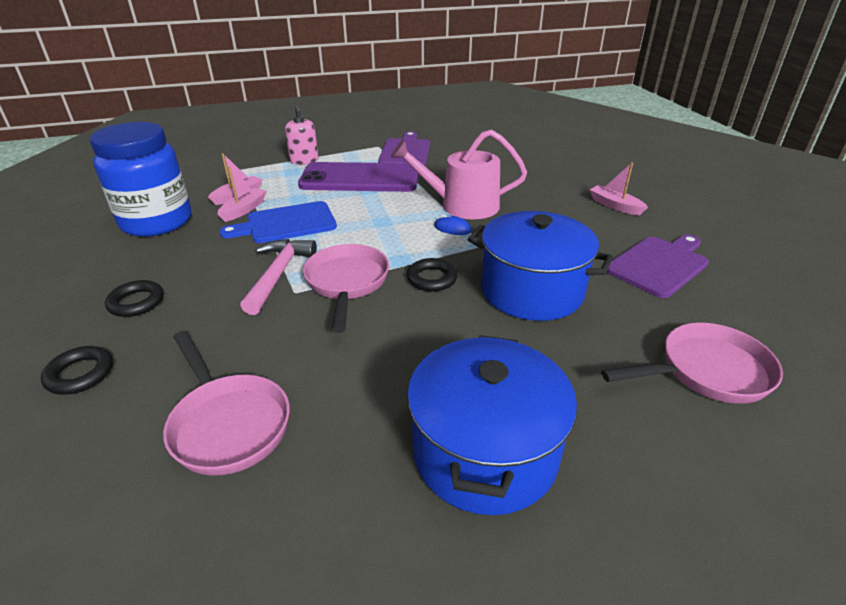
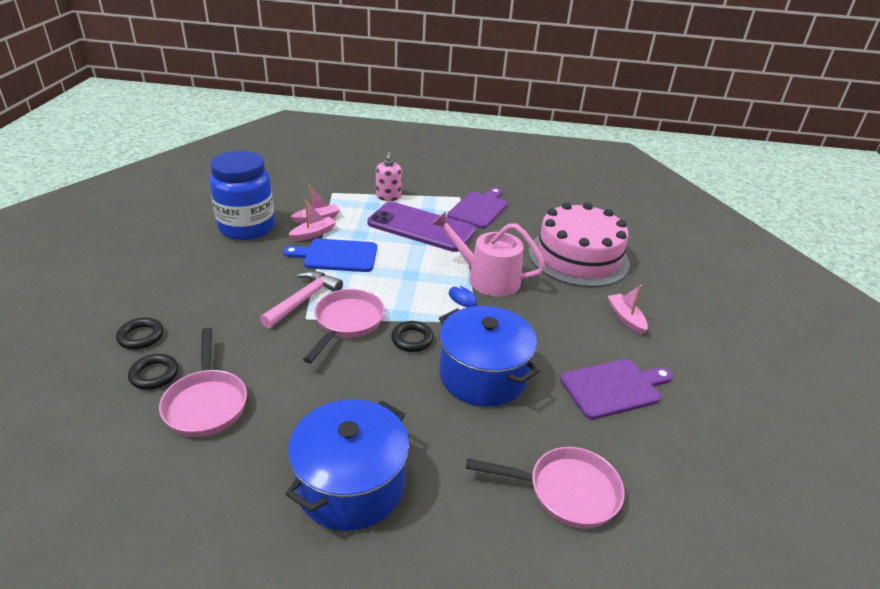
camera: 20 degrees right, 0 degrees up
(136, 302) = (199, 293): black ring -> black ring (154, 374)
(530, 169) = (578, 257): none -> pink cake

